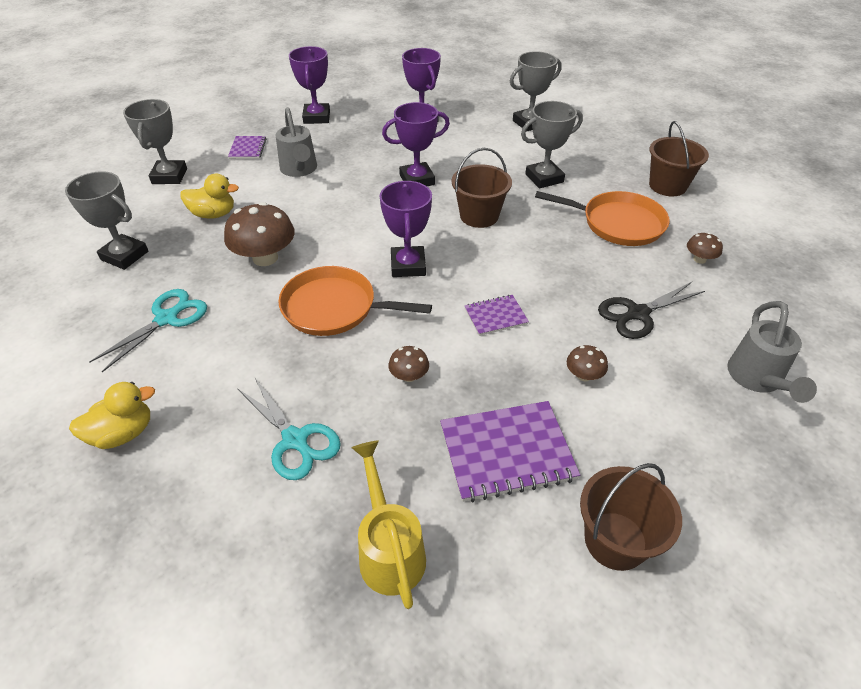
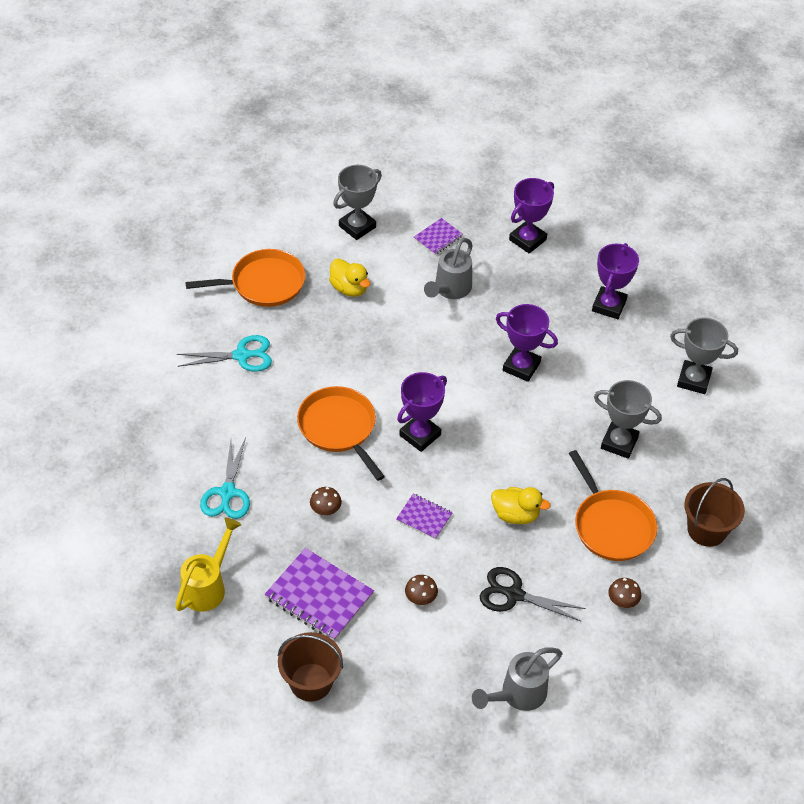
camera: 45 degrees right, 5 degrees up
(123, 433) = (155, 415): yellow duck -> yellow duck (515, 515)
(125, 255) = (264, 283): grey trophy -> orange pan
(265, 258) = (341, 354): brown mushroom -> none
(479, 216) = (521, 435): brown bucket -> none

